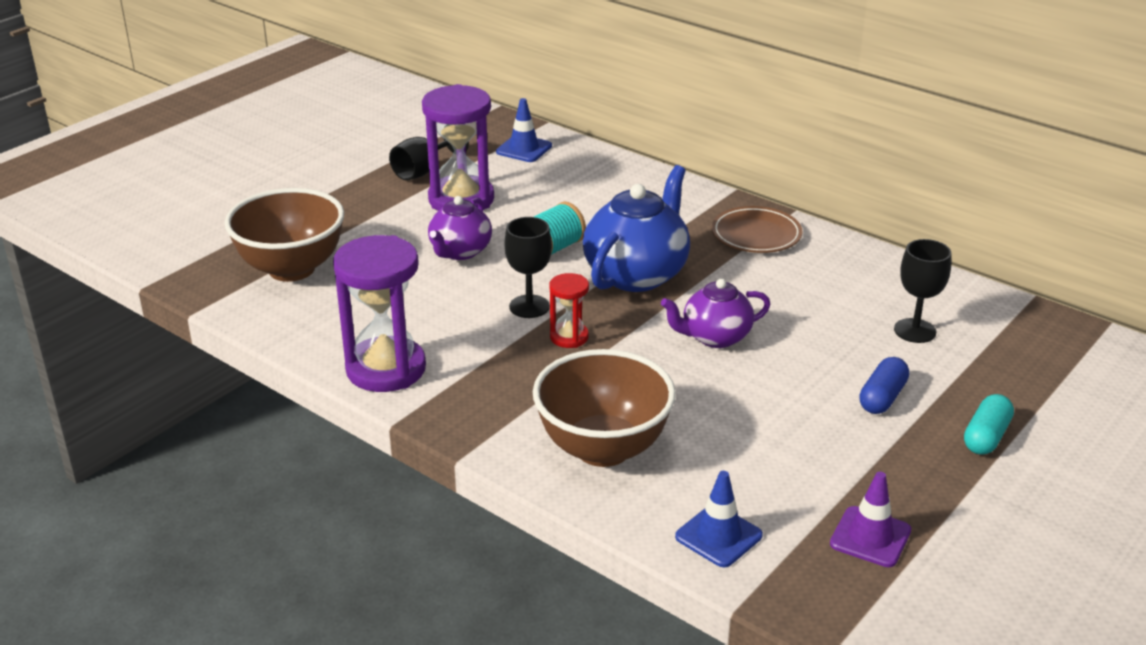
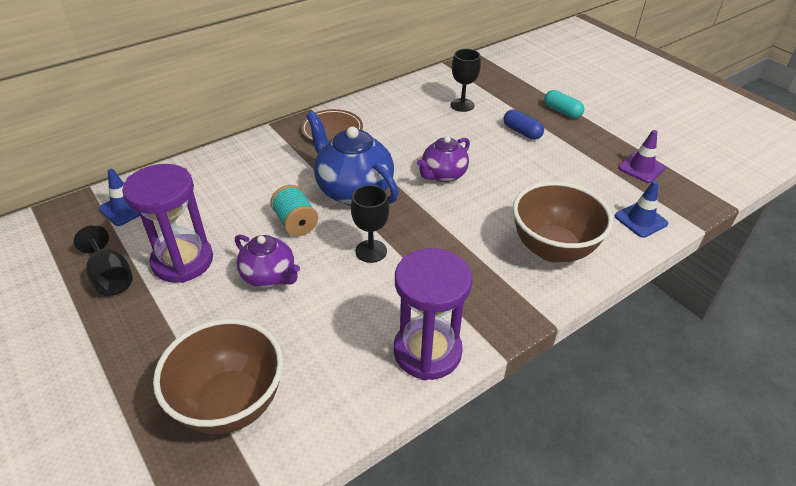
camera: 75 degrees left, 10 degrees up
(569, 337) = (419, 238): red hourglass -> none
(715, 337) = (443, 175): purple teapot -> purple teapot turned 45 degrees clockwise

